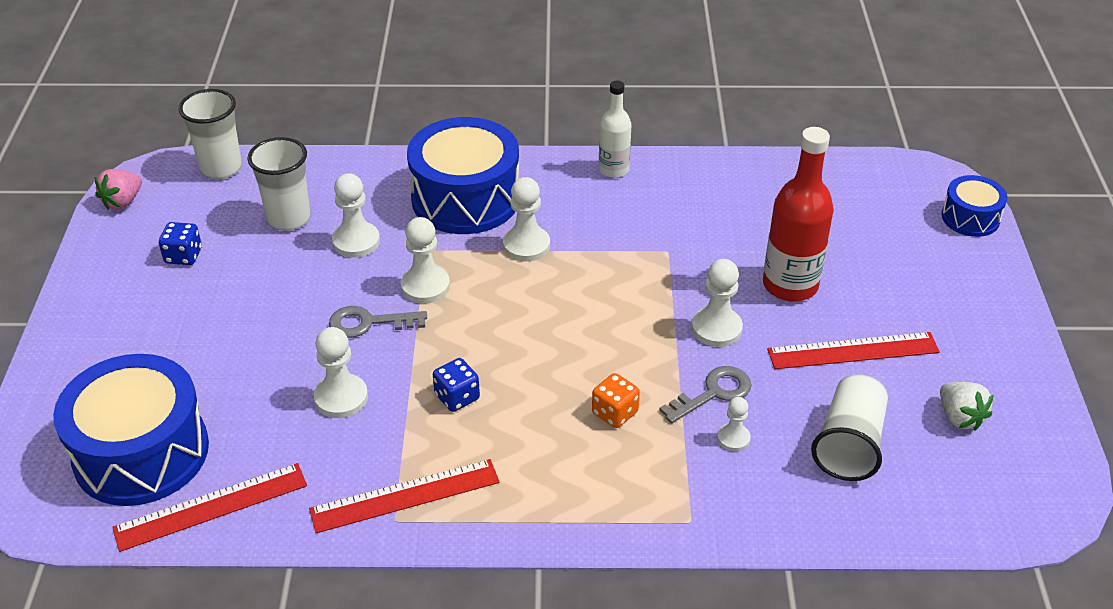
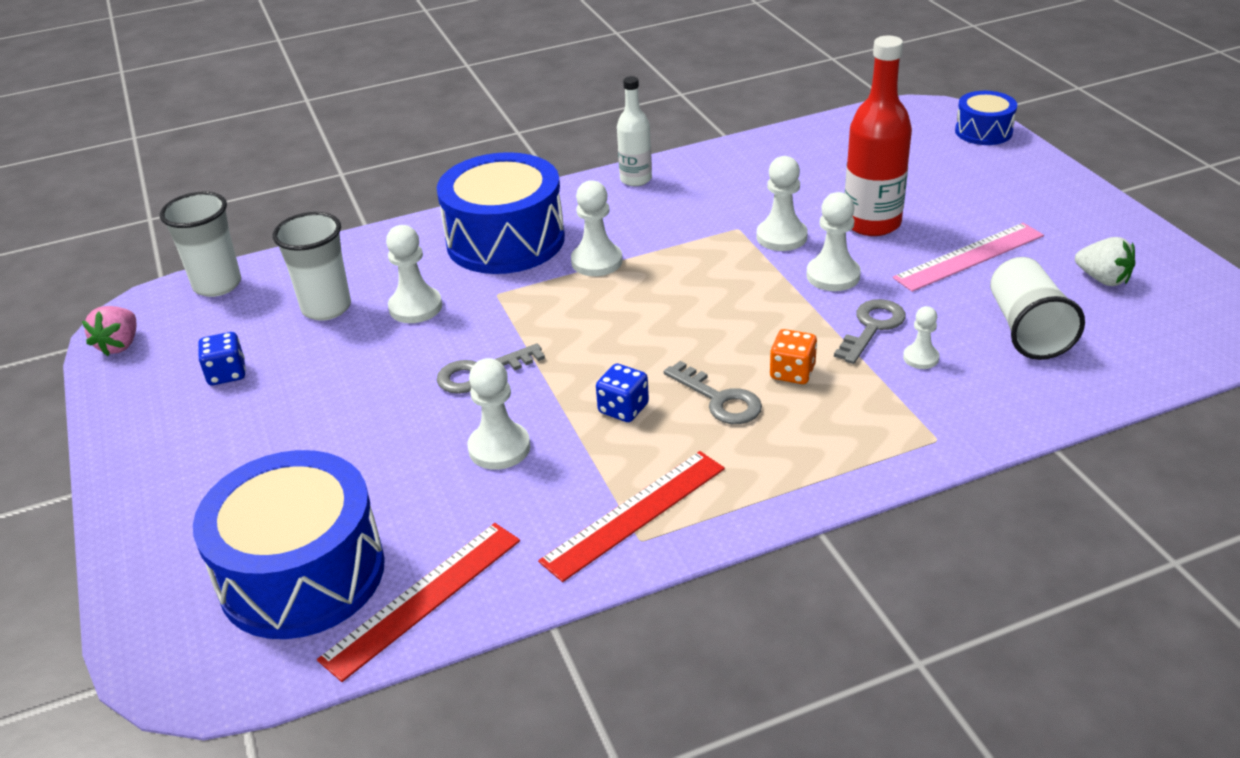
camera: 20 degrees left, 5 degrees down
(425, 286) = (518, 324): white pawn -> white pawn (781, 237)
(538, 417) = (719, 399): none -> grey key
(853, 351) = (969, 257): red ruler -> pink ruler

